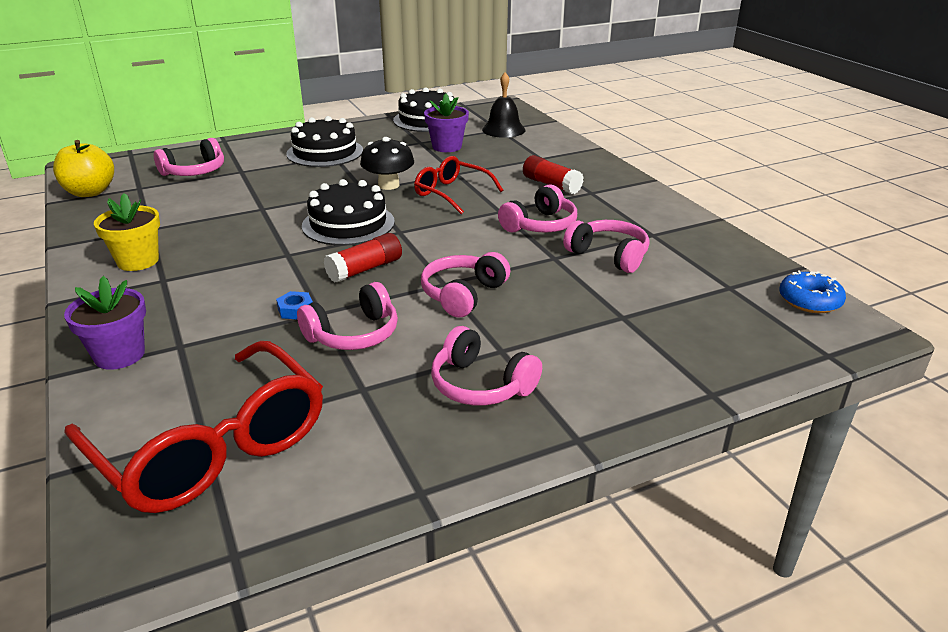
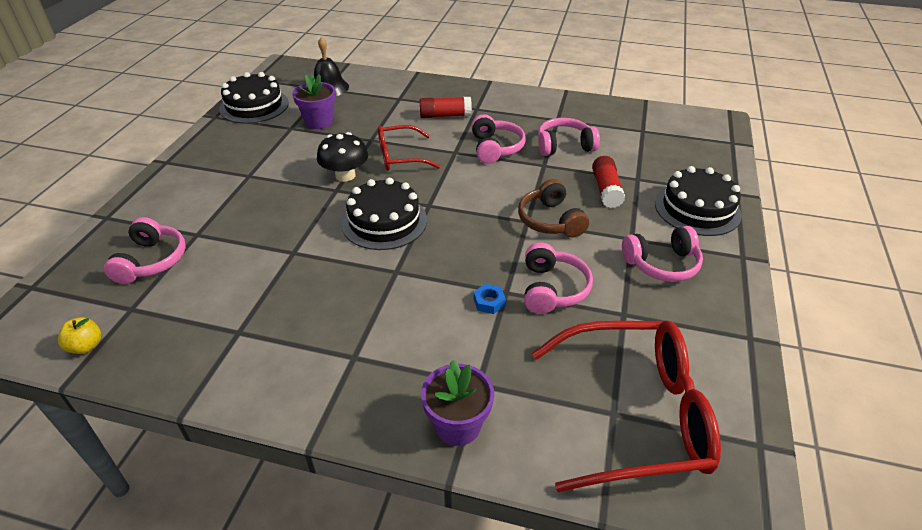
camera: 50 degrees left, 10 degrees up
(90, 192) = (86, 346): yellow apple -> yellow apple, size x0.55
(138, 261) = (297, 361): yellow flower pot -> none
(325, 152) = (233, 176): black cake -> black cake (697, 209)
(365, 269) = (466, 245): red glue stick -> red glue stick (606, 190)
(463, 294) = (550, 220): pink headphones -> brown headphones
(809, 301) = (680, 118): blue donut -> none

